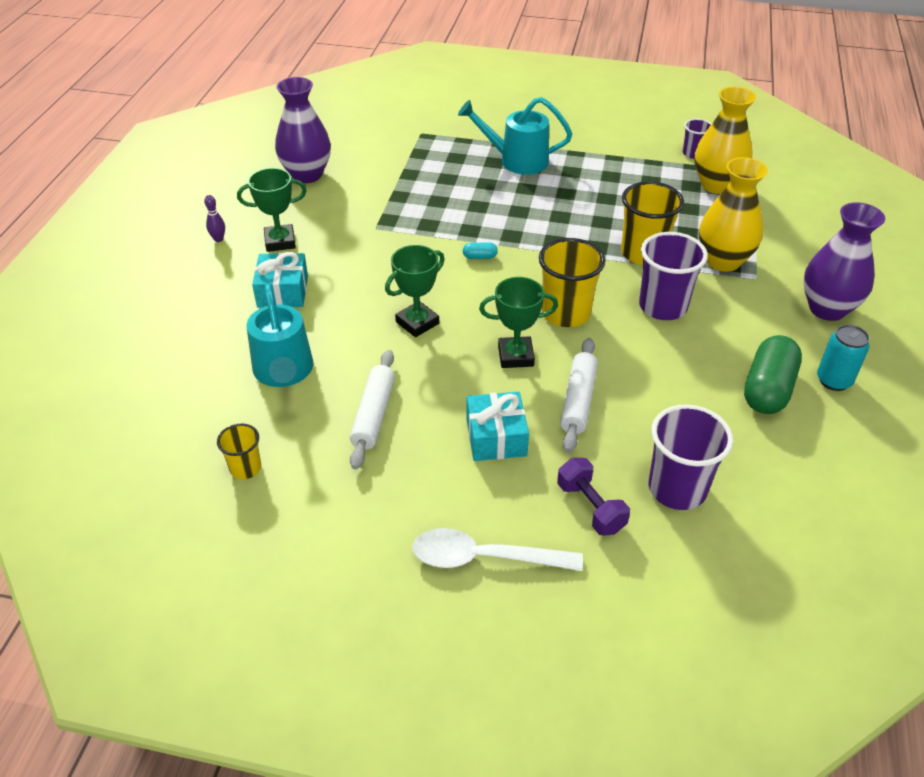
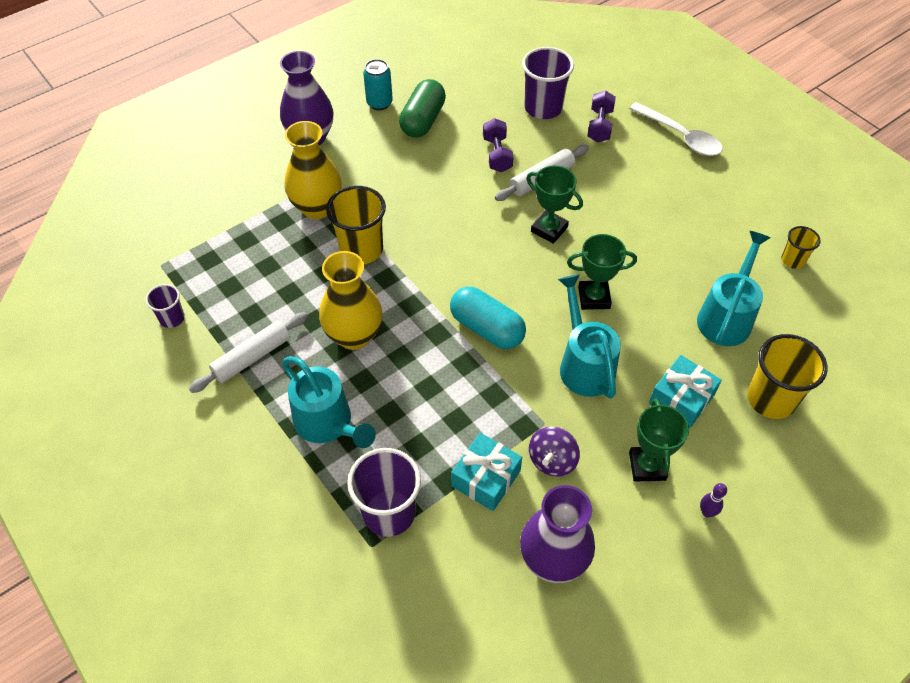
camera: 140 degrees left, 10 degrees up
(280, 241) = (647, 466): green trophy -> green trophy turned 60 degrees clockwise
(351, 213) = (552, 460): none -> purple spinning top
(373, 415) = (682, 246): white rolling pin -> white rolling pin (252, 357)
(381, 274) = (583, 364): none -> turquoise watering can
(480, 257) = (487, 328): turquoise capsule -> turquoise capsule, size x2.39
(496, 437) = (615, 188): turquoise gift -> turquoise gift (486, 478)
(566, 313) = (479, 238): yellow cup -> yellow cup (770, 399)
(651, 399) = (497, 154): none -> purple dumbbell
(663, 307) = (408, 202): purple cup -> purple cup (389, 513)
(716, 185) = (211, 273): yellow vase -> yellow vase (354, 335)
(767, 389) = (423, 120): green capsule -> green capsule turned 45 degrees counterclockwise

